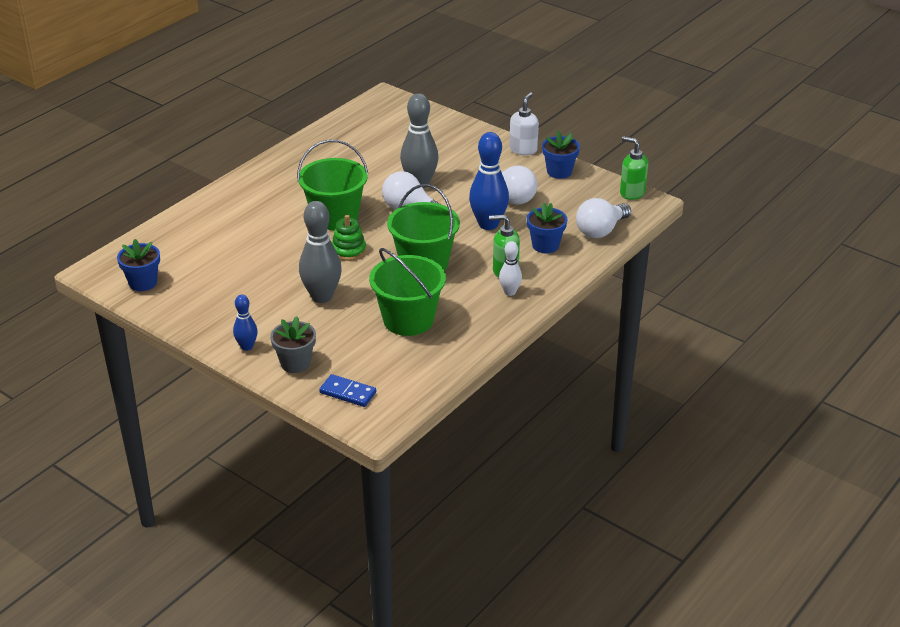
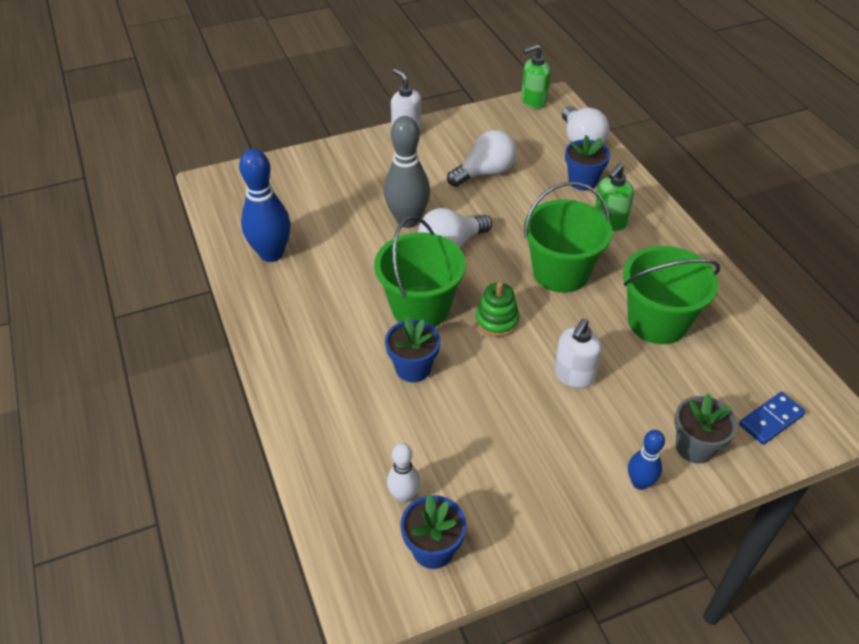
camera: 60 degrees left, 10 degrees up
(322, 296) = (574, 376): grey bowling pin -> white soap dispenser
(488, 224) = (520, 202): blue bowling pin -> blue bowling pin (271, 254)
(510, 292) = (647, 233): white bowling pin -> white bowling pin (404, 496)
(559, 172) = (464, 126): blue flower pot -> blue flower pot (413, 368)

